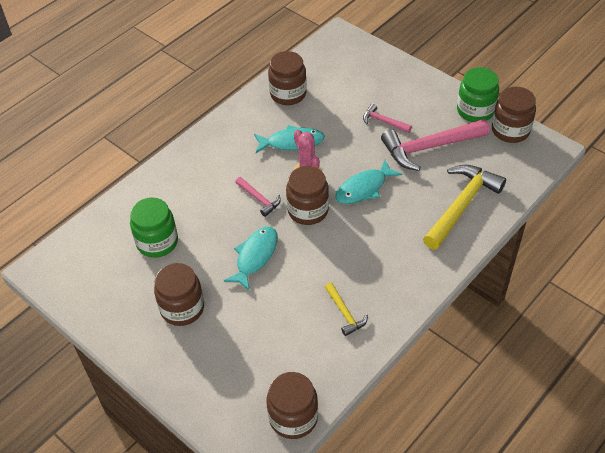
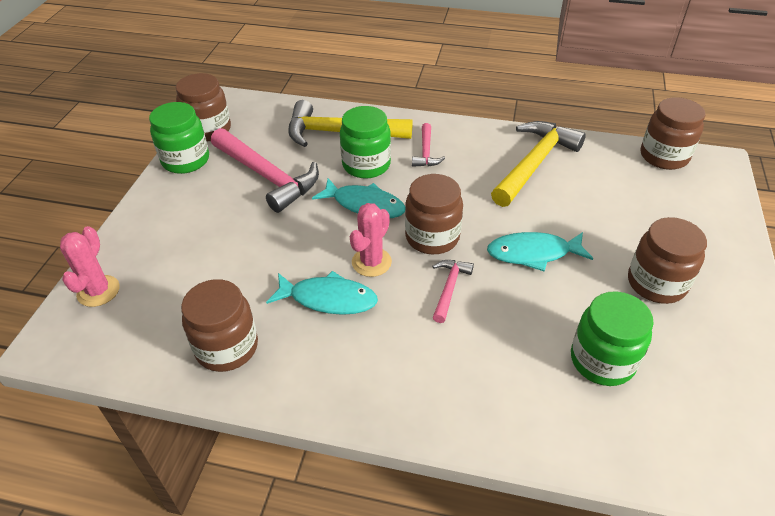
camera: 120 degrees left, 5 degrees down
(292, 142) = (328, 299): turquoise fish -> turquoise fish turned 135 degrees clockwise
(345, 313) = (534, 163): yellow hammer -> yellow hammer, size x2.03
(366, 54) = (98, 291): none -> pink cactus
(383, 121) = (241, 226): pink hammer -> pink hammer (426, 152)
(409, 206) = (366, 165): none -> green jar

